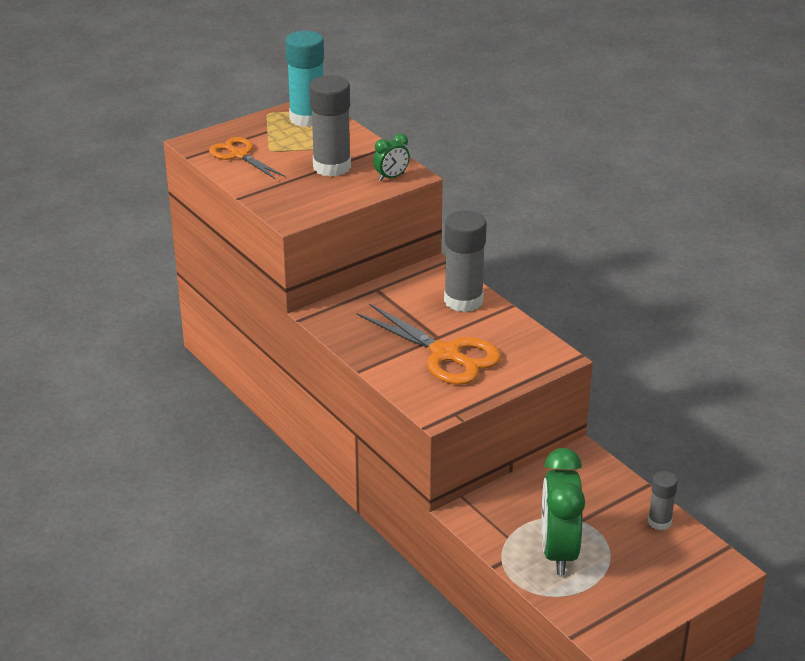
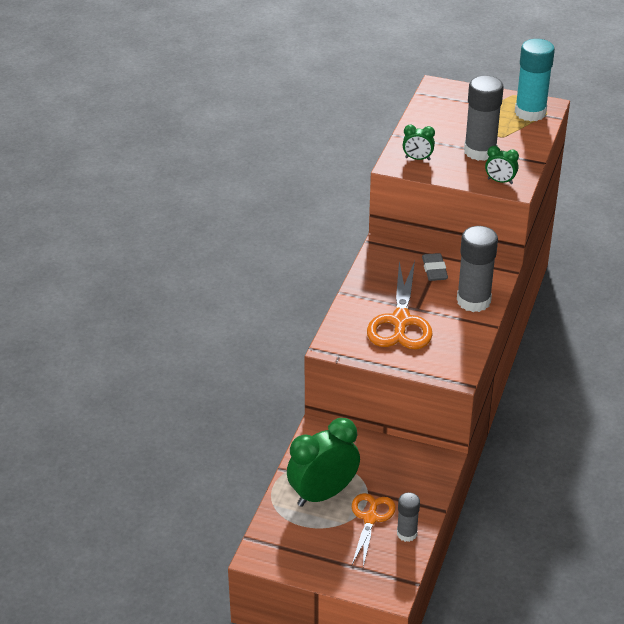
camera: 55 degrees right, 5 degrees up
(239, 155) = (445, 109): orange scissors -> orange scissors (370, 518)
(298, 202) = (417, 159): none -> green clock
(393, 301) = (434, 270): none -> grey eraser

